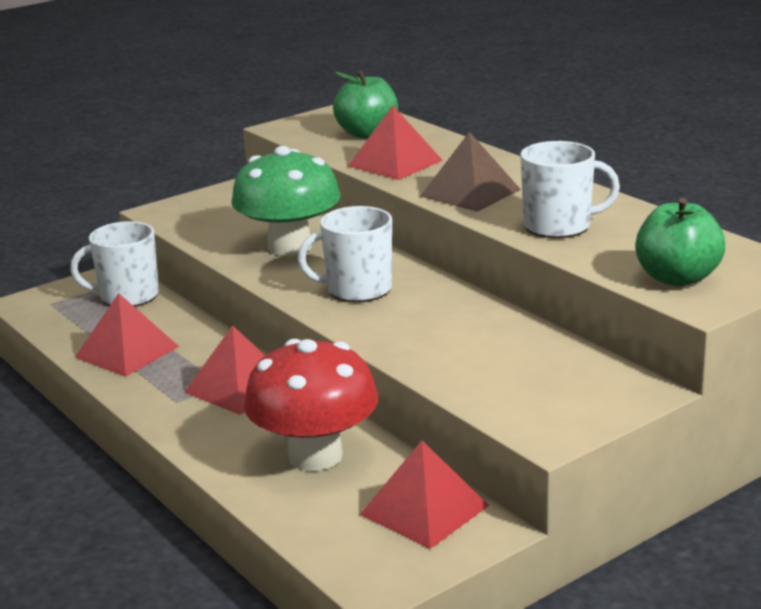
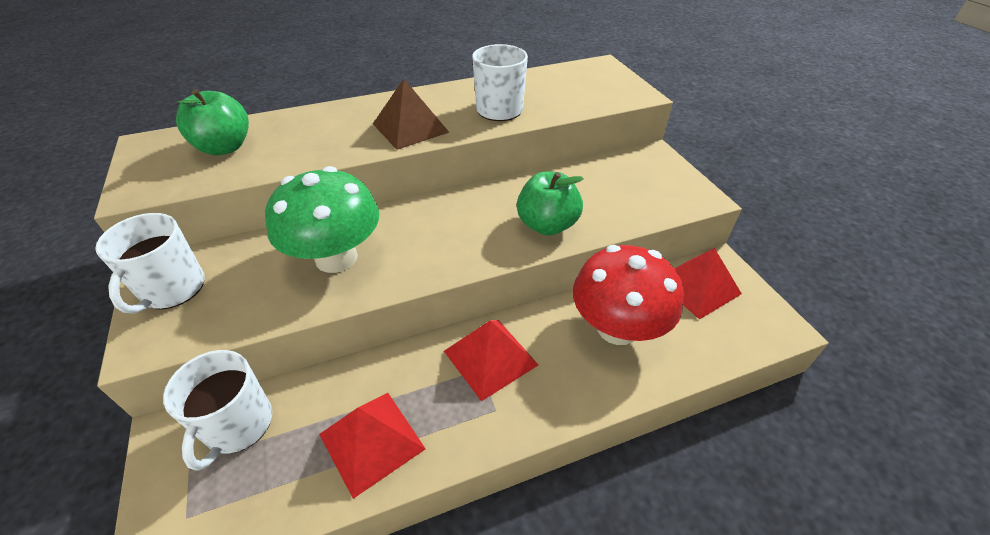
camera: 75 degrees left, 20 degrees up
(357, 289) = (452, 234): white mug -> white mug (172, 289)
(395, 163) = (312, 147): red pyramid -> none
(677, 278) = (602, 92): green apple -> green apple (547, 225)

